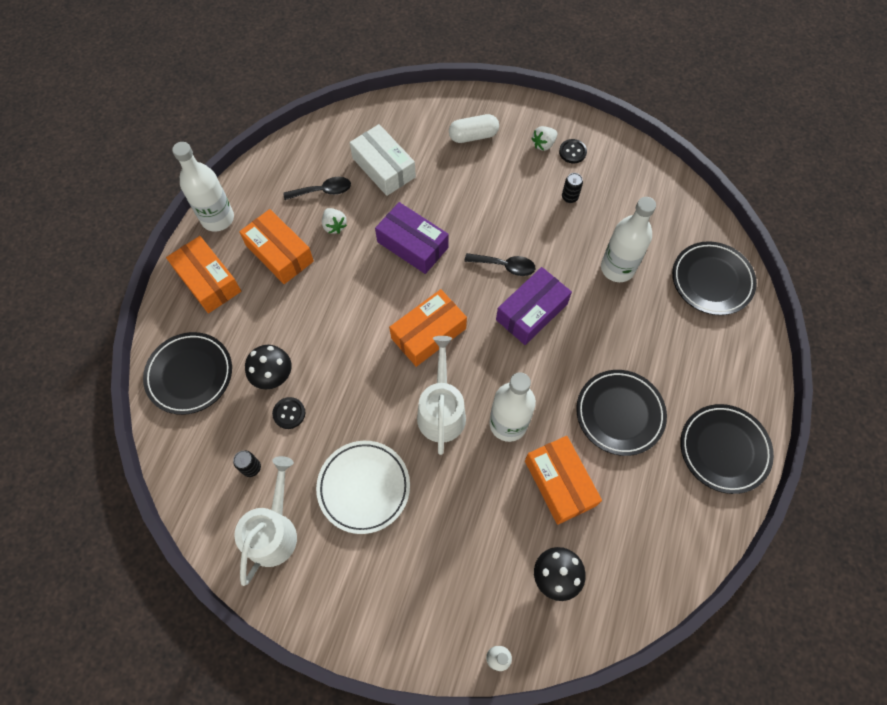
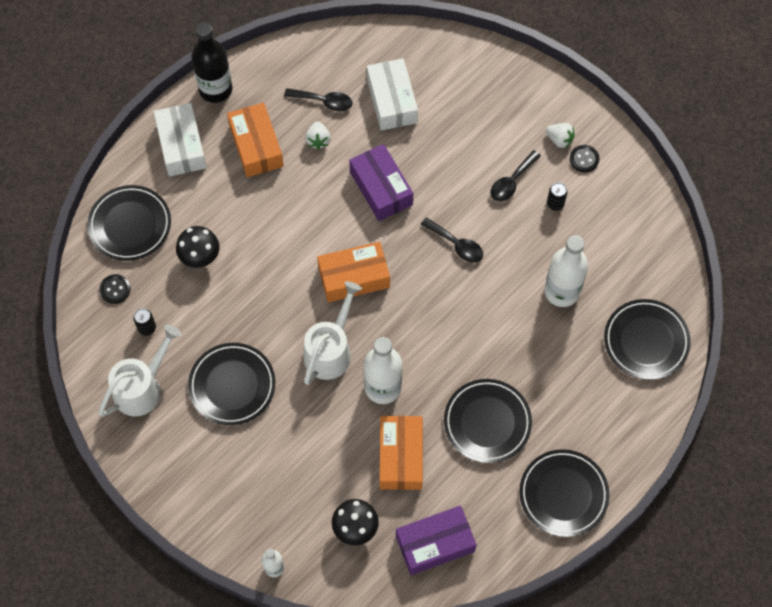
camera: 25 degrees right, 0 degrees up
(208, 281) = (182, 146): orange box -> white box
(217, 218) = (215, 89): white bottle -> black bottle
(289, 413) = (199, 295): black button -> black button (115, 289)
(364, 487) = (232, 386): white plate -> black plate
(473, 136) = (495, 103): white capsule -> none
(523, 194) = (511, 182): none -> black spoon
(531, 312) = (458, 298): purple box -> purple box (435, 544)
(543, 144) = (559, 140): white strawberry -> white strawberry turned 135 degrees counterclockwise

